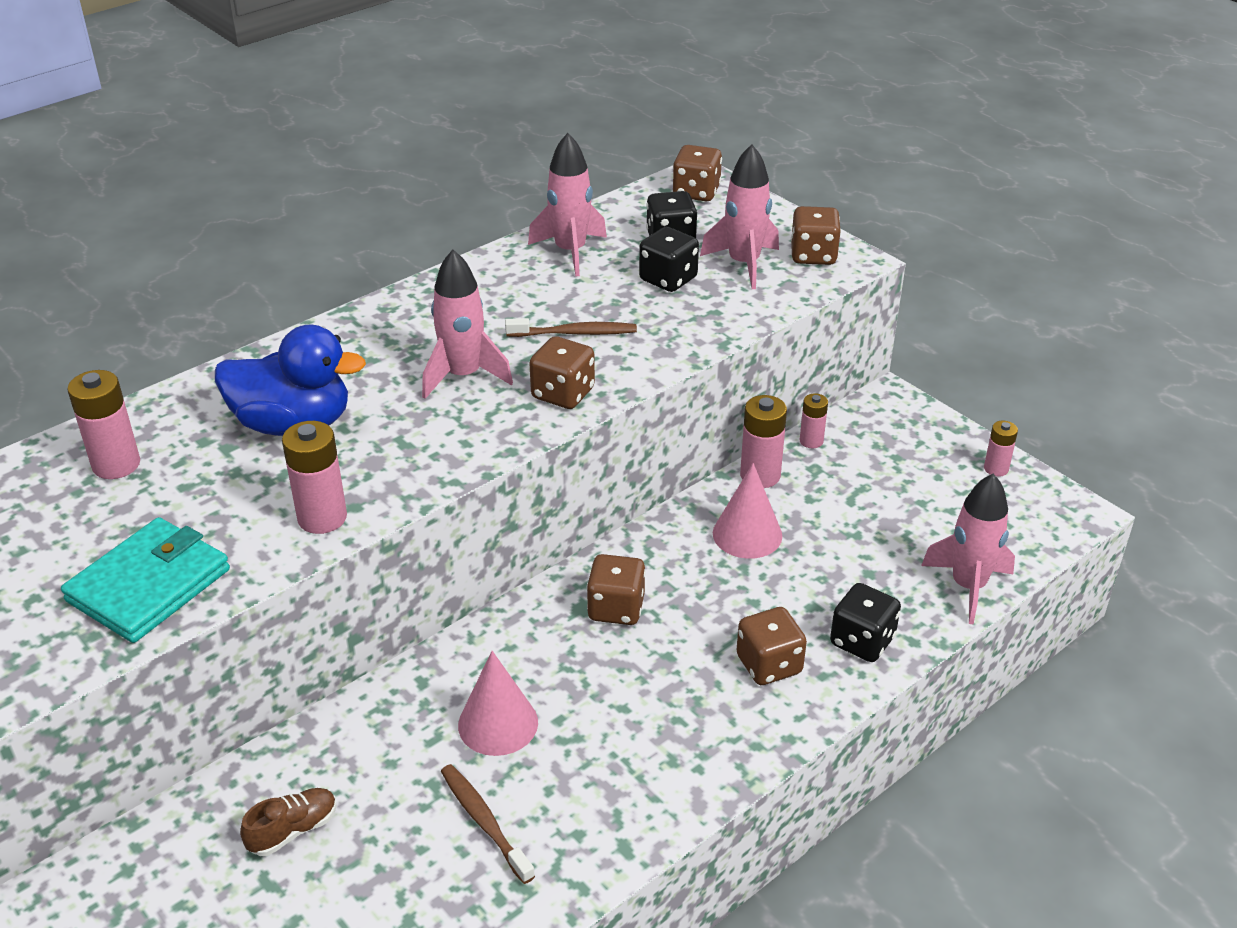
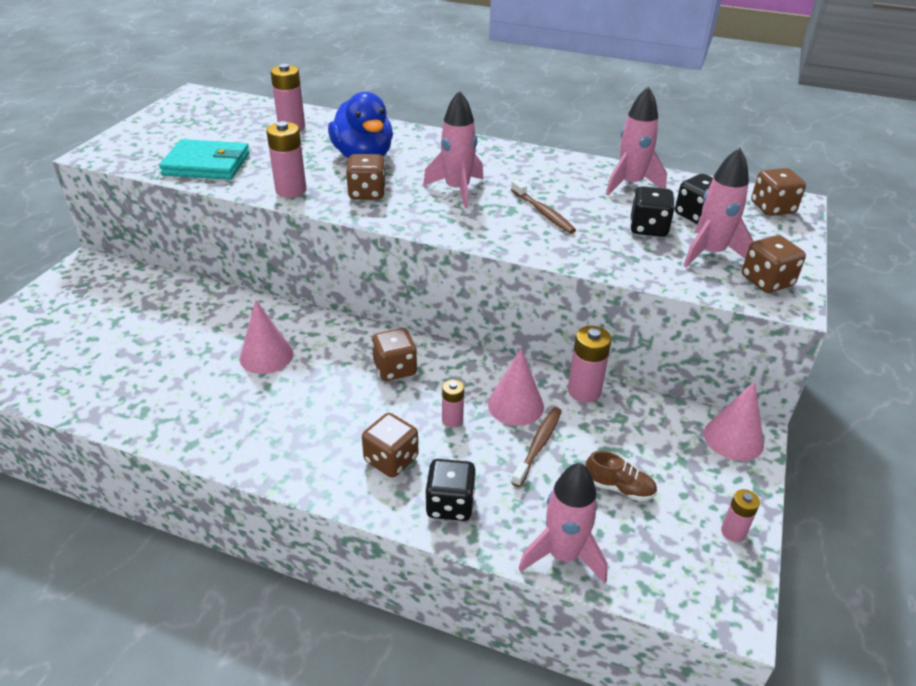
camera: 60 degrees right, 0 degrees up
(293, 830) = (154, 314): brown shoe -> brown shoe (619, 488)
(484, 822) = (187, 378): brown toothbrush -> brown toothbrush (538, 445)
(563, 394) = (474, 228): brown dice -> brown dice (367, 193)
(811, 441) = (650, 405): pink battery -> pink battery (452, 420)
(888, 411) = (733, 438): none -> pink cone

